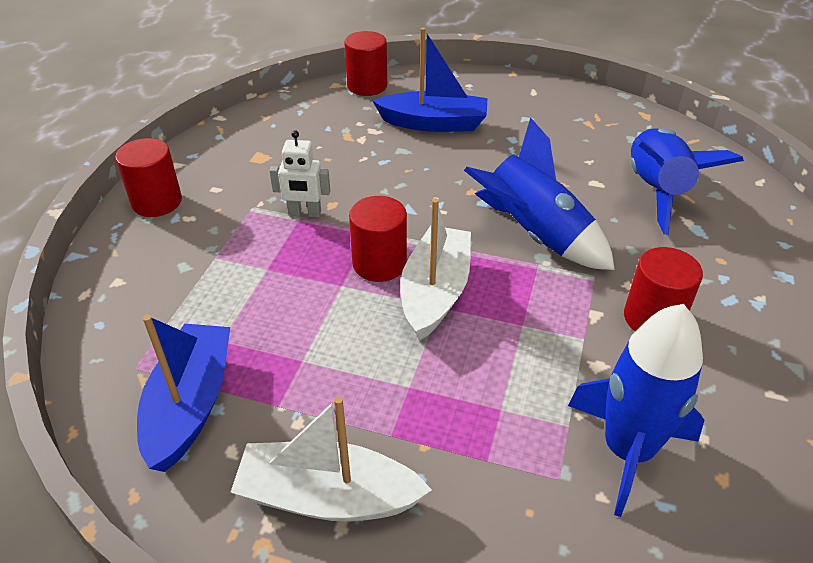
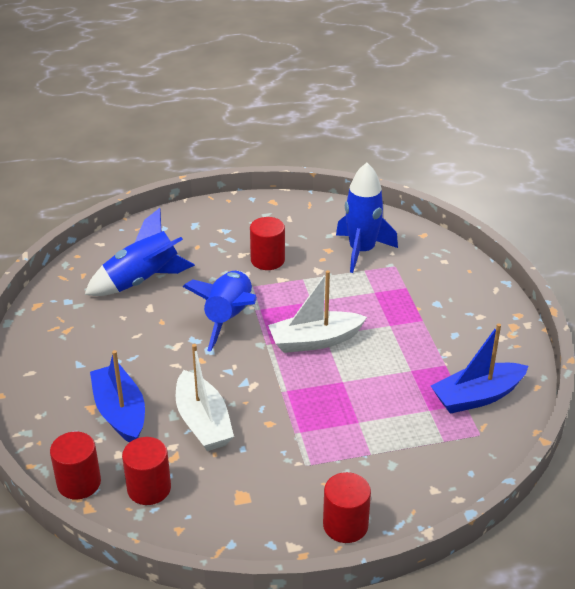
camera: 120 degrees left, 5 degrees down
(304, 213) = (290, 432): white robot -> none
(328, 496) = (471, 325): white boat -> white boat (203, 422)
(379, 264) = (310, 373): red cylinder -> red cylinder (149, 488)

